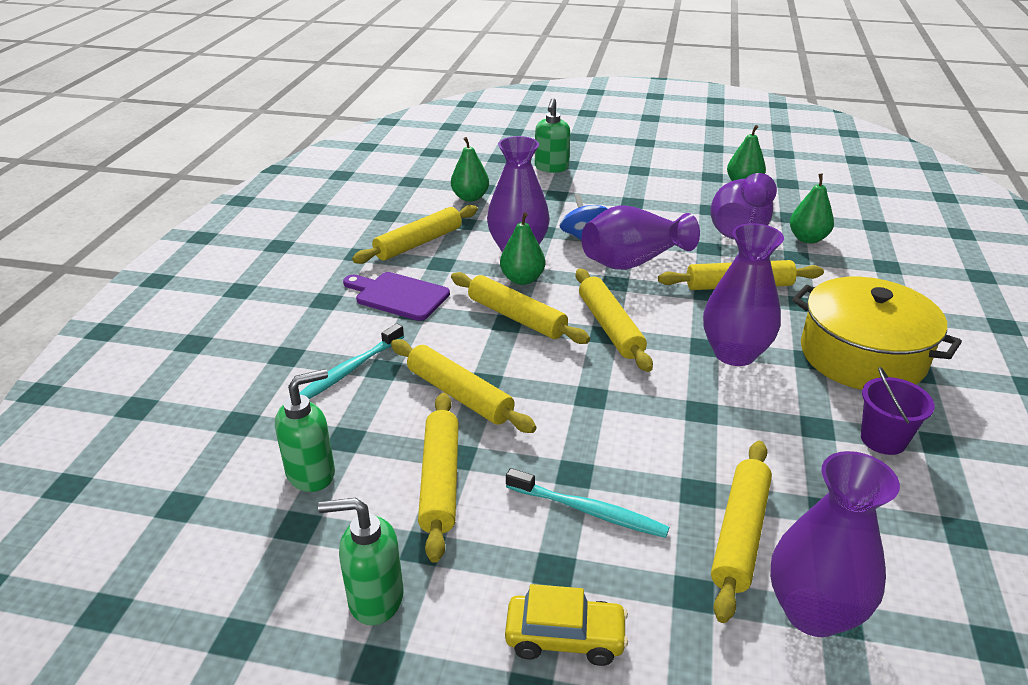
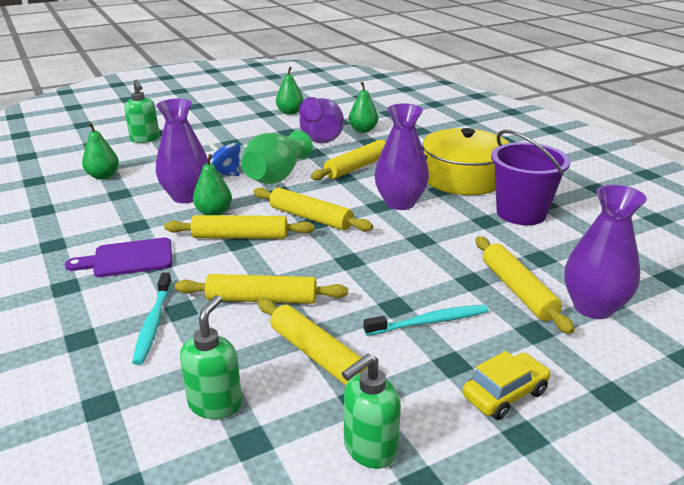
camera: 40 degrees left, 5 degrees down
(418, 243) = (98, 219): yellow rolling pin -> none
(633, 261) = (277, 176): purple vase -> green vase
(883, 439) = (521, 213): purple bucket -> purple bucket, size x1.71

